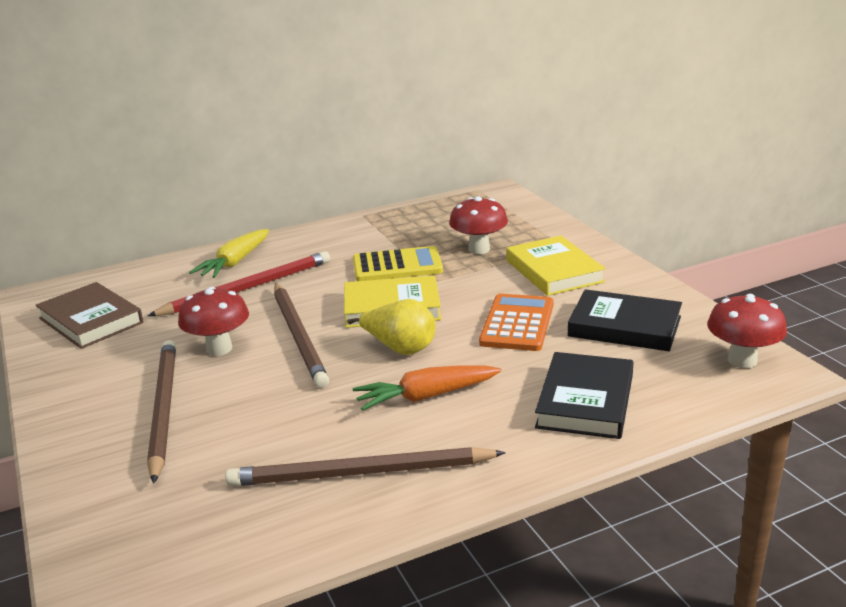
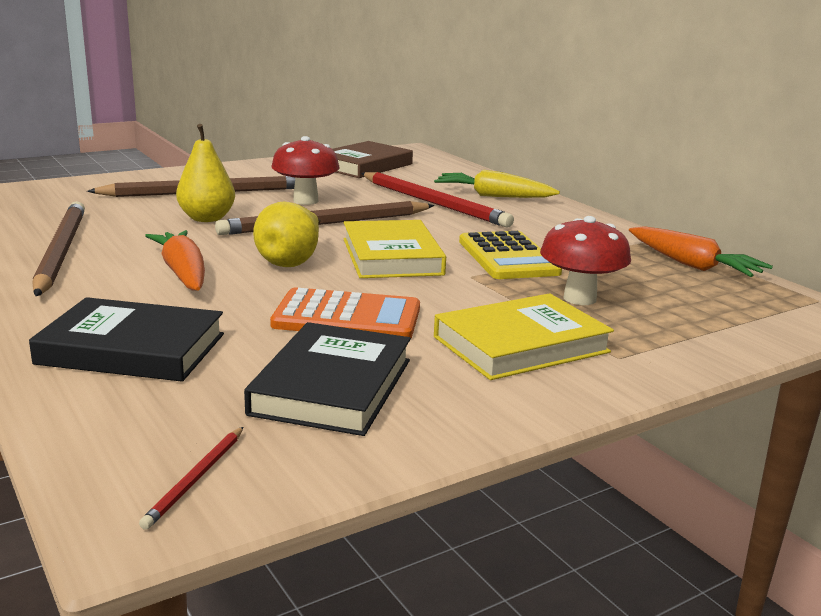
camera: 80 degrees right, 5 degrees down
(266, 399) = (207, 218): none -> yellow pear
(418, 212) = (692, 265): none -> orange carrot
(742, 361) = (195, 479): red mushroom -> red pencil

